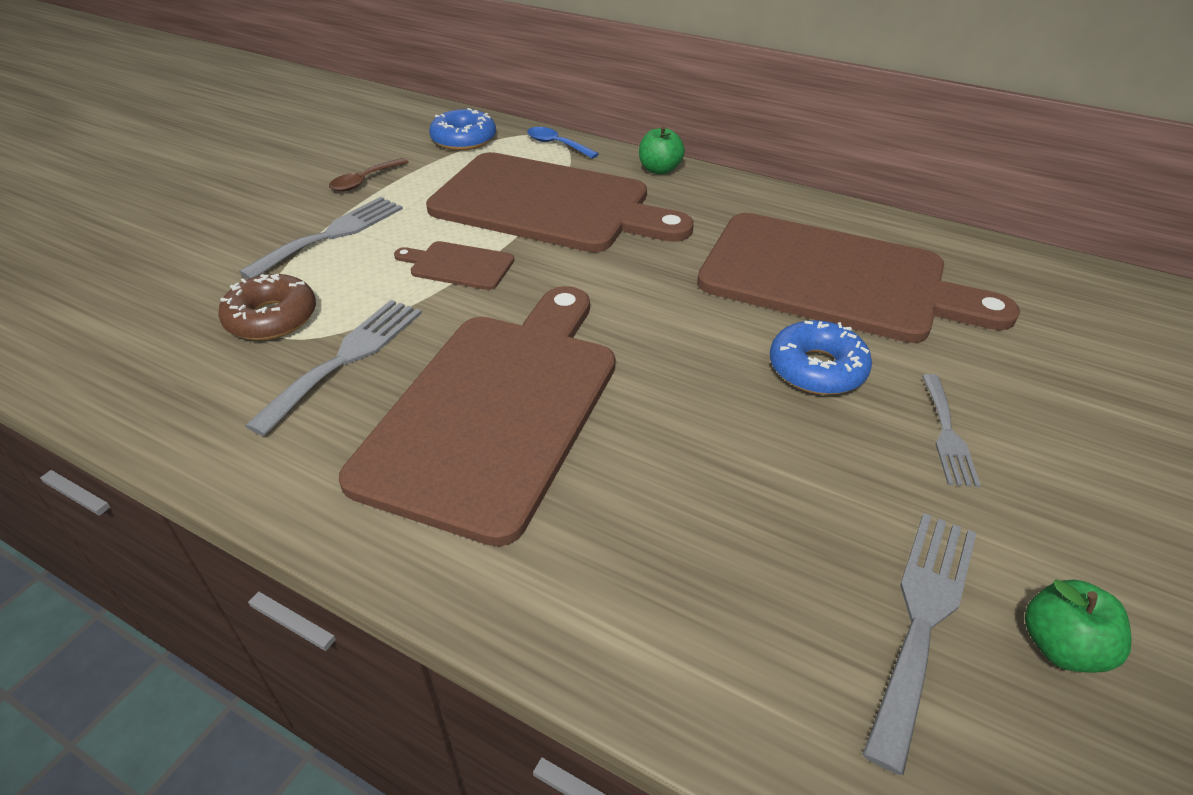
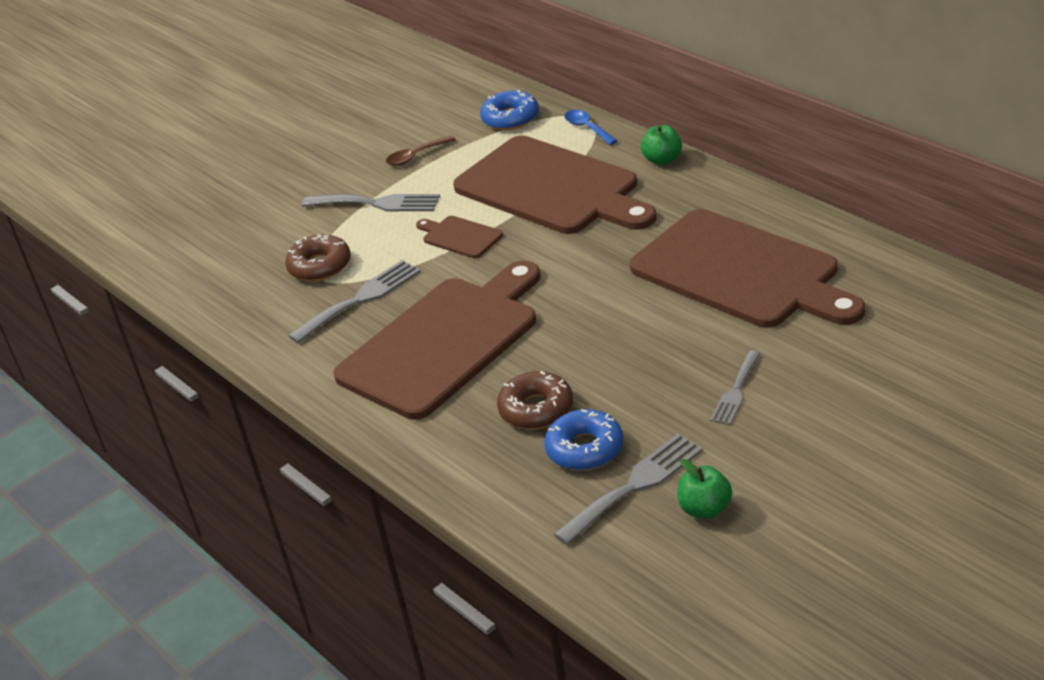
camera: 25 degrees right, 5 degrees down
(332, 235) = (377, 203): grey fork -> grey fork turned 45 degrees clockwise
(688, 500) = (536, 409): none -> brown donut
(817, 369) = (677, 339): blue donut -> blue donut (585, 449)

